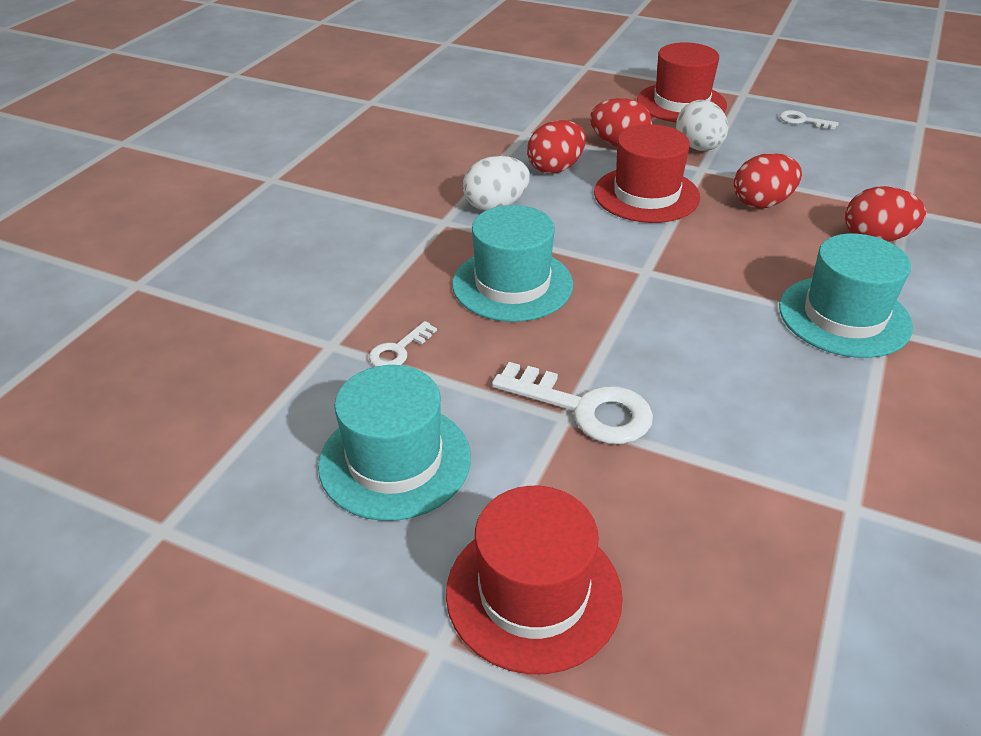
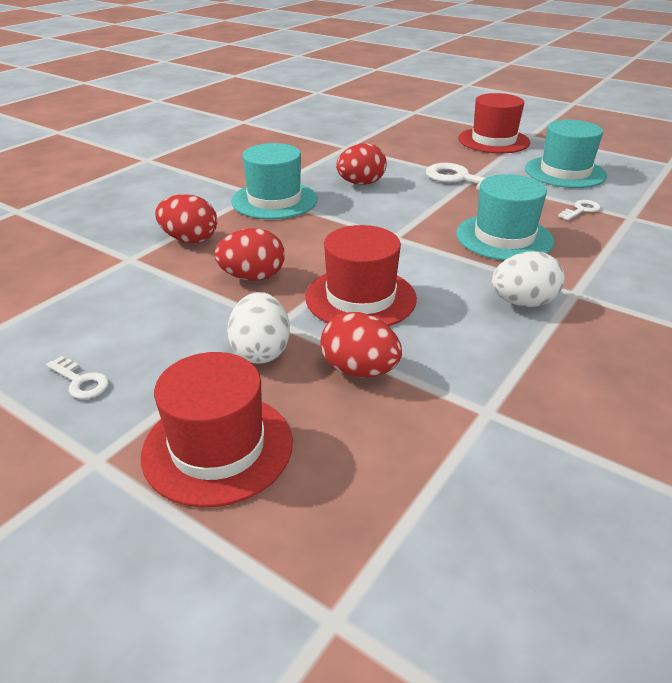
camera: 170 degrees left, 5 degrees down
(555, 168) = (452, 342): red egg -> red egg (361, 183)

